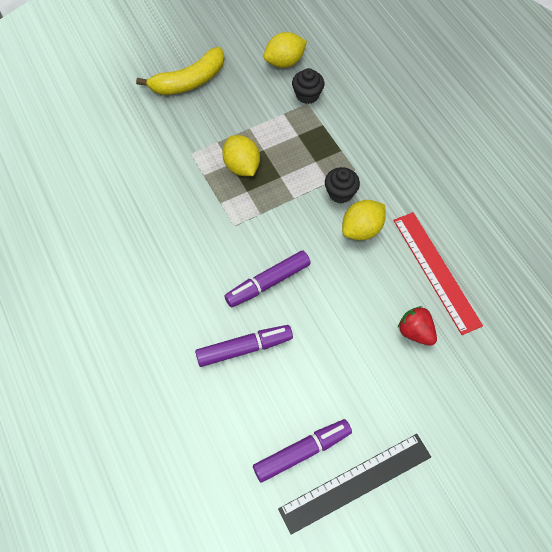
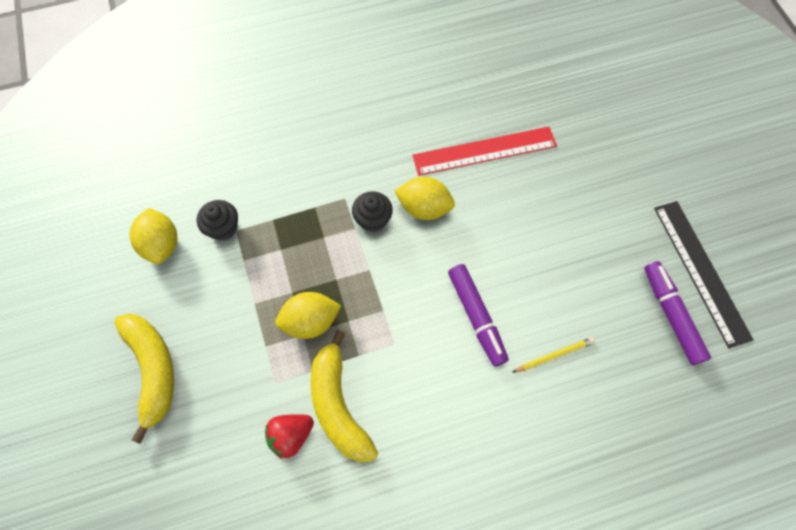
camera: 80 degrees left, 5 degrees up
(179, 196) = (338, 405): none -> yellow banana
(244, 348) = (554, 355): purple marker -> yellow pencil
(362, 229) = (424, 208): yellow lemon -> yellow lemon turned 45 degrees counterclockwise
(415, 332) = (549, 185): red strawberry -> red strawberry (291, 435)

